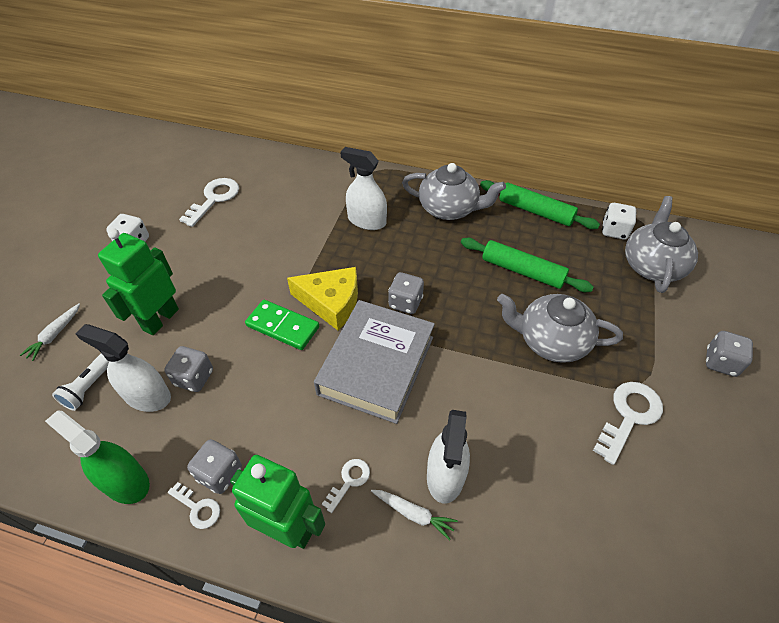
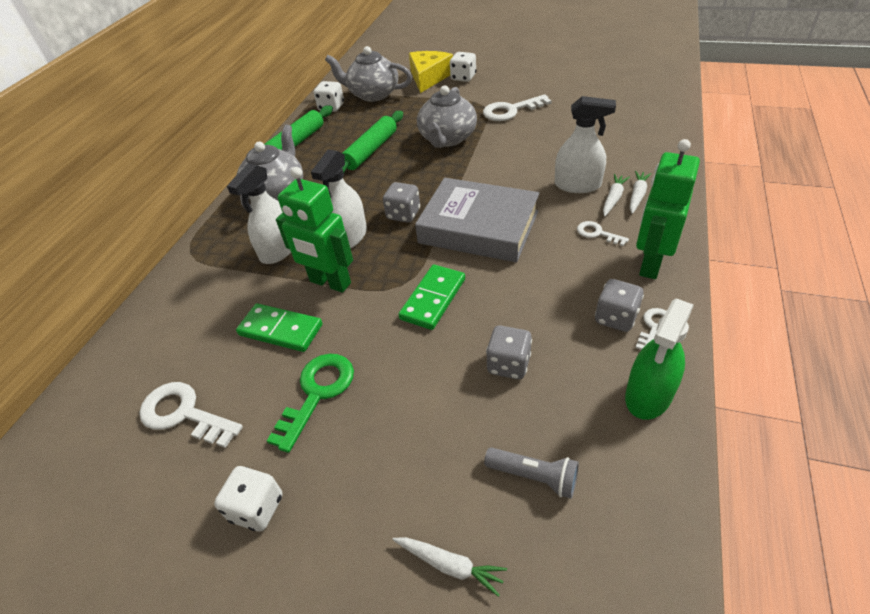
camera: 85 degrees left, 5 degrees down
(90, 386) = (534, 476): white flashlight -> grey flashlight
(147, 396) = (539, 405): white spray bottle -> white spray bottle (349, 237)
(160, 319) = (421, 423): green robot -> green robot (330, 283)
(208, 260) = (317, 392): none -> green key
(274, 234) = (281, 330): none -> green domino
(331, 302) = (400, 265): yellow cheese -> yellow cheese (428, 77)
(417, 546) = (637, 195): none -> white carrot
(629, 416) = (510, 111): white key -> white key turned 60 degrees counterclockwise
(720, 362) = (463, 77): grey dice -> white dice

